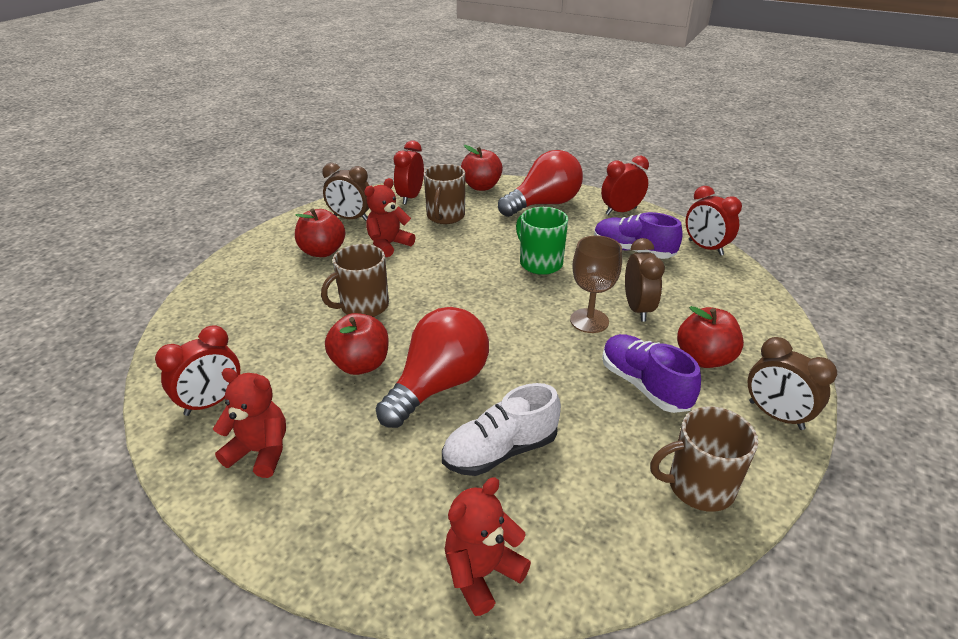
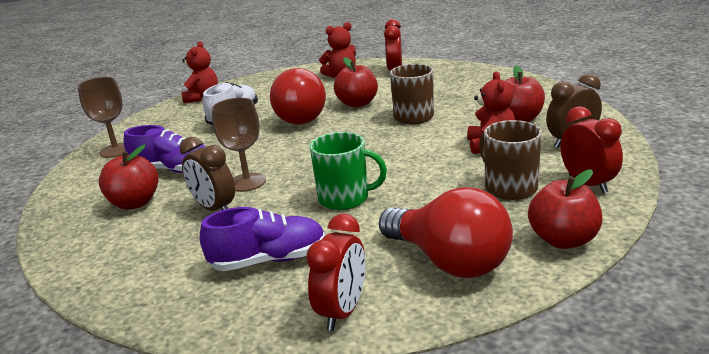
camera: 140 degrees right, 10 degrees down
(544, 204) = (449, 261): red light bulb -> red light bulb turned 60 degrees counterclockwise
(698, 486) = (116, 150): brown mug -> brown goblet
(705, 248) = (182, 315): red clock -> none
(775, 415) = (70, 196): brown clock -> none

